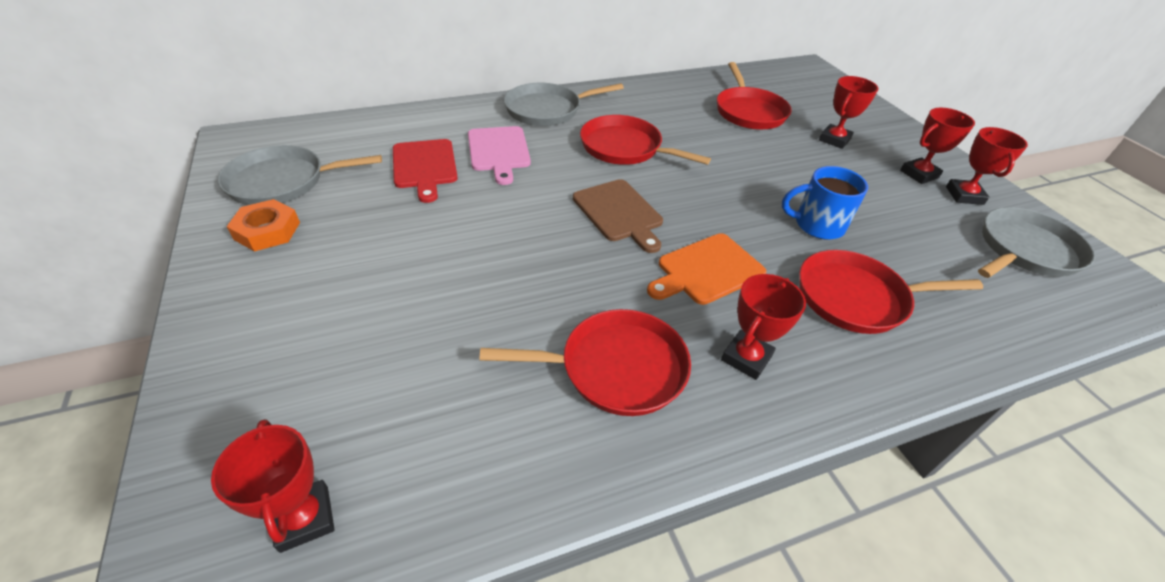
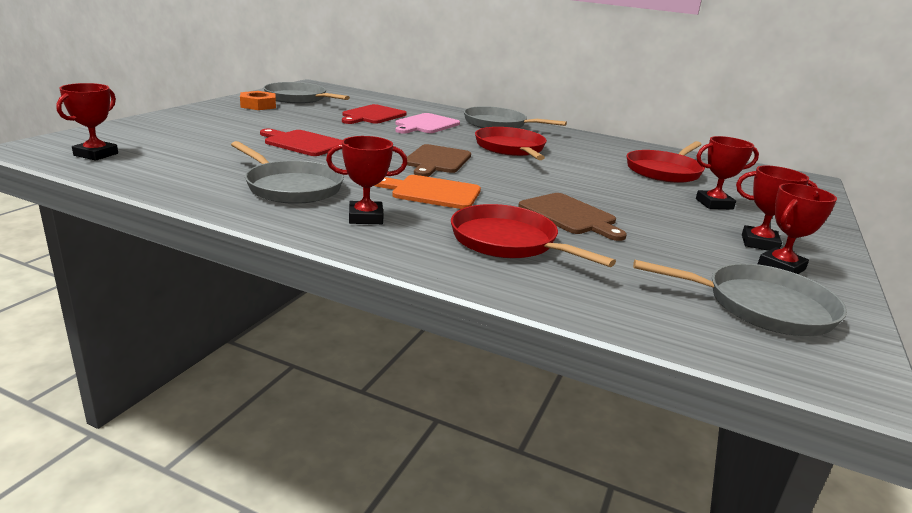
camera: 45 degrees right, 20 degrees down
(469, 275) = (302, 143): none -> red cutting board
(616, 368) = (291, 187): red pan -> grey pan
(817, 225) = (570, 216): blue mug -> brown cutting board

